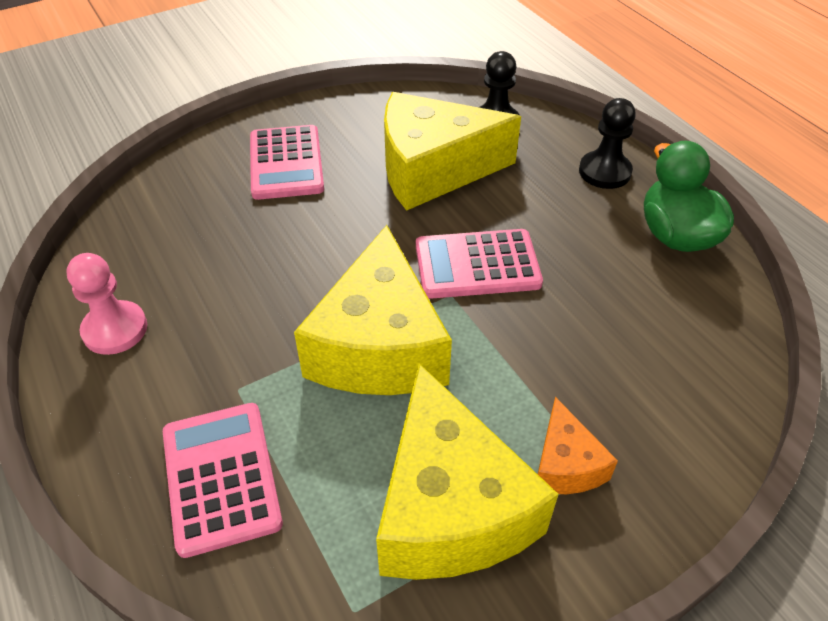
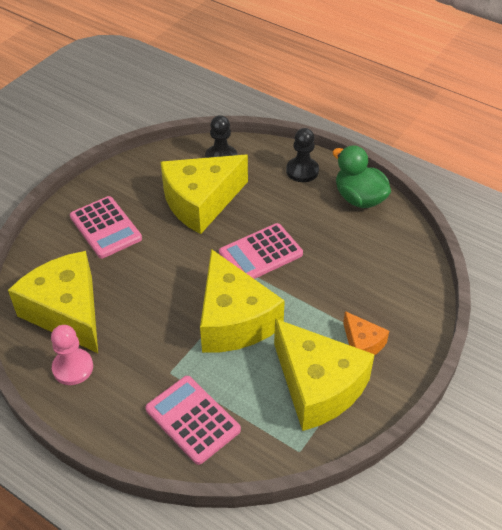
camera: 25 degrees left, 0 degrees up
(163, 252) = (67, 312): none -> yellow cheese

